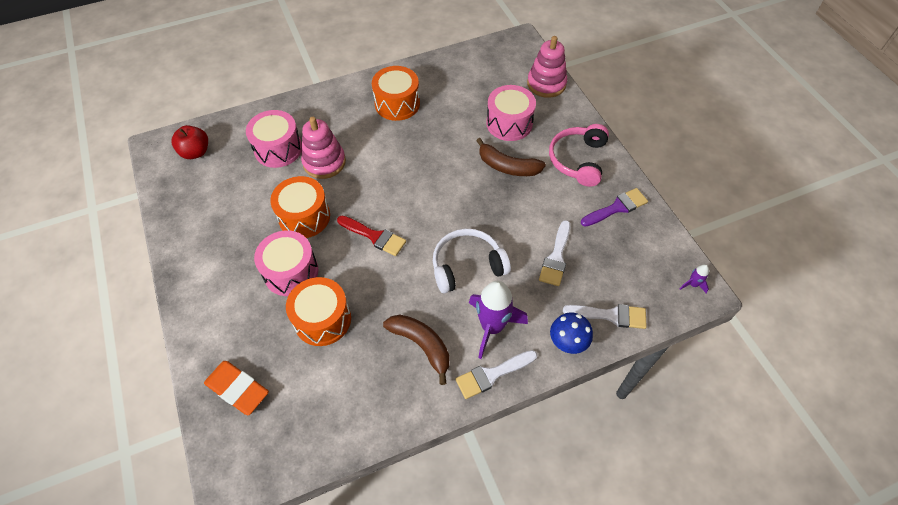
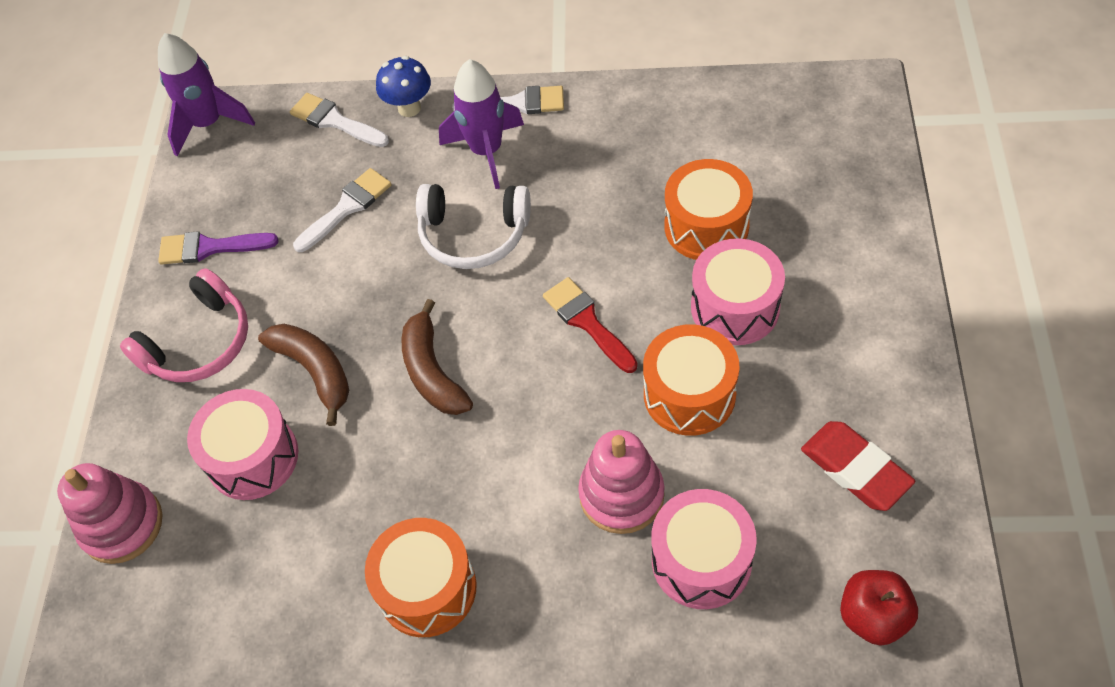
camera: 150 degrees left, 0 degrees up
(209, 208) = (855, 469): none -> red eraser
(238, 389) = (841, 177): orange eraser -> none
(422, 345) = (586, 157): brown banana -> brown banana (432, 372)
(692, 284) = (208, 124): purple rocket -> purple rocket, size x2.29

